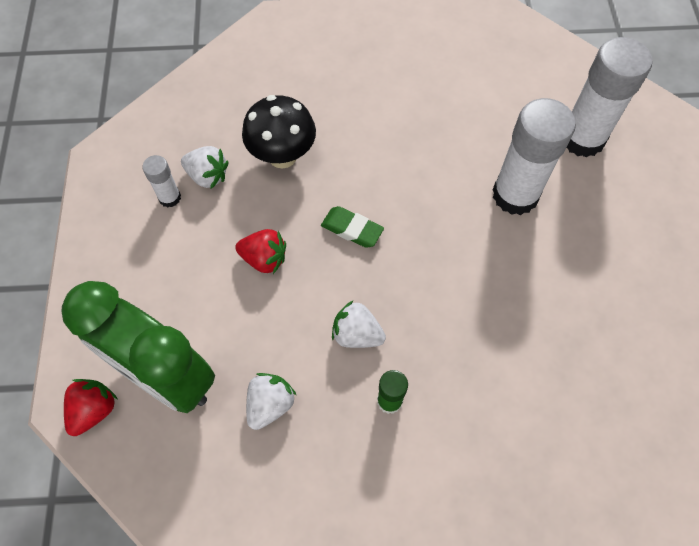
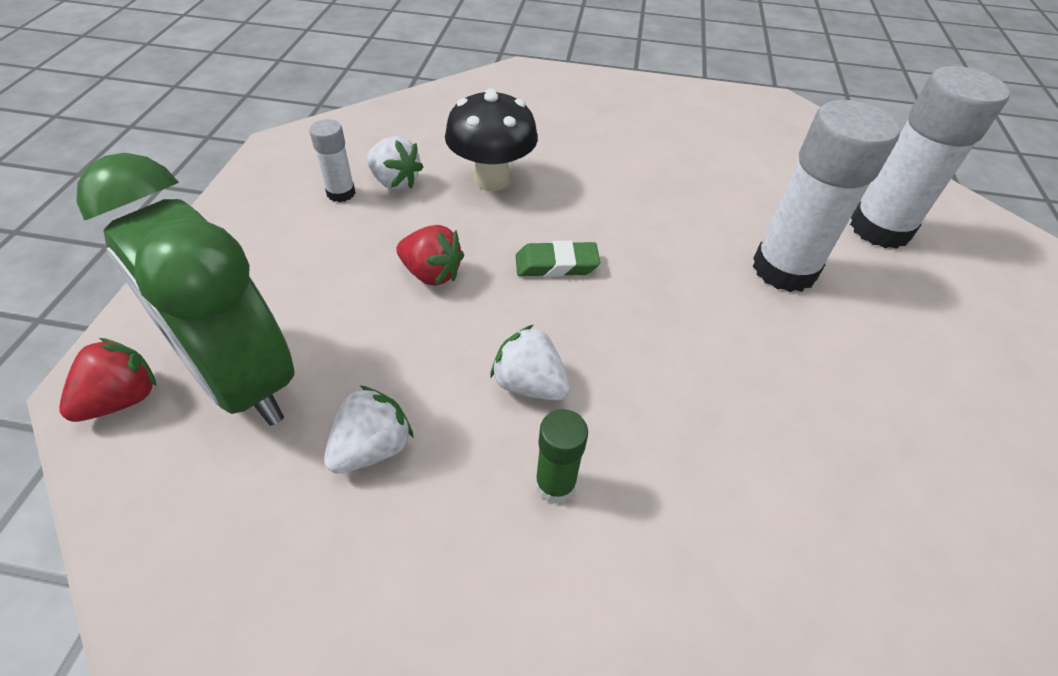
camera: 10 degrees right, 15 degrees down
(352, 229) = (556, 265): green eraser -> green eraser turned 45 degrees counterclockwise

